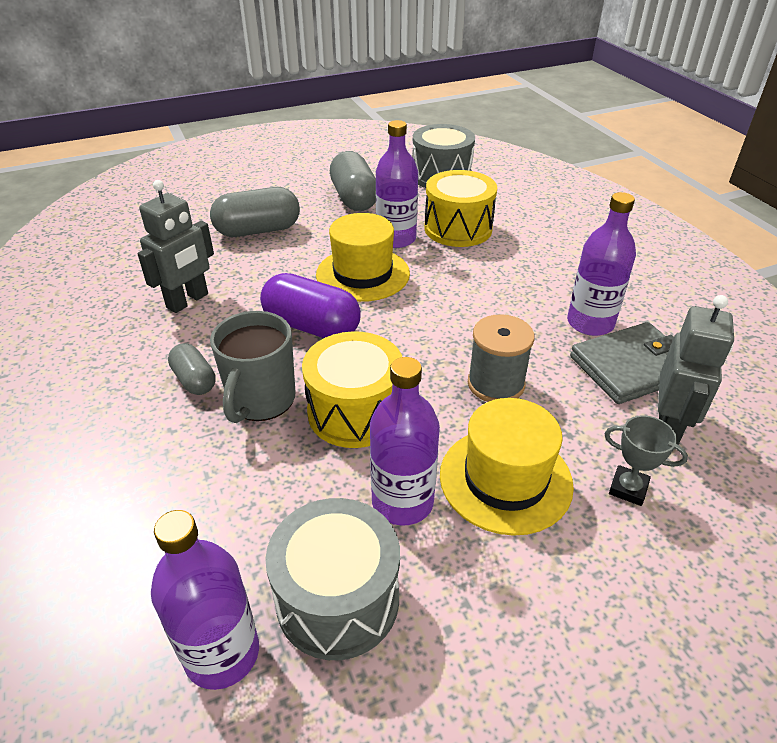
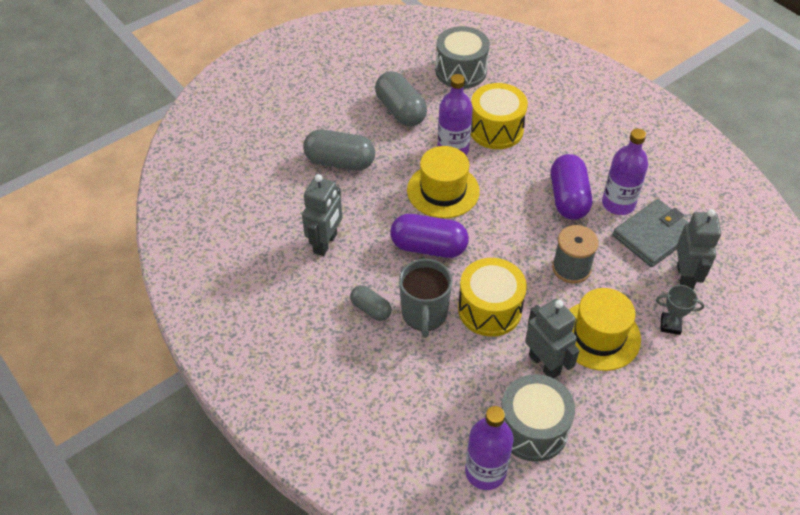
camera: 15 degrees left, 10 degrees up
(258, 230) = (340, 162): grey capsule -> grey capsule turned 45 degrees clockwise
(402, 502) = (544, 364): purple bottle -> grey robot
(522, 306) = (568, 198): none -> purple capsule

